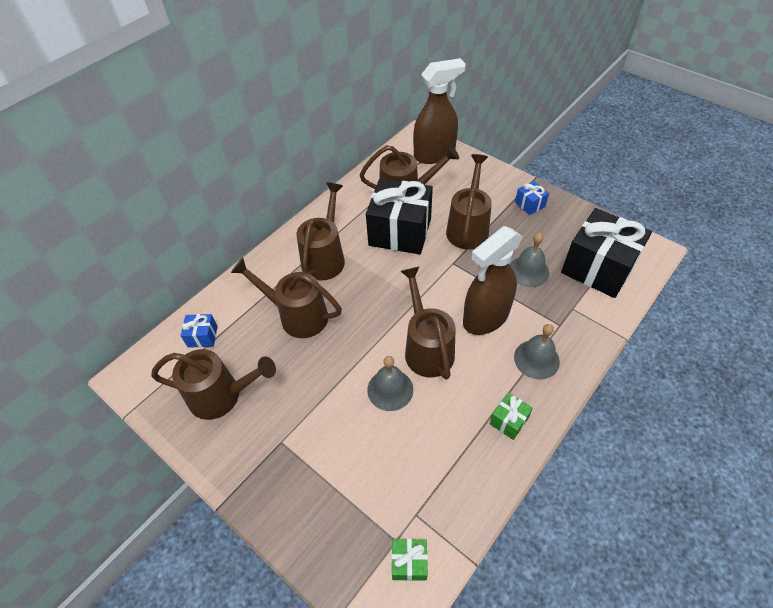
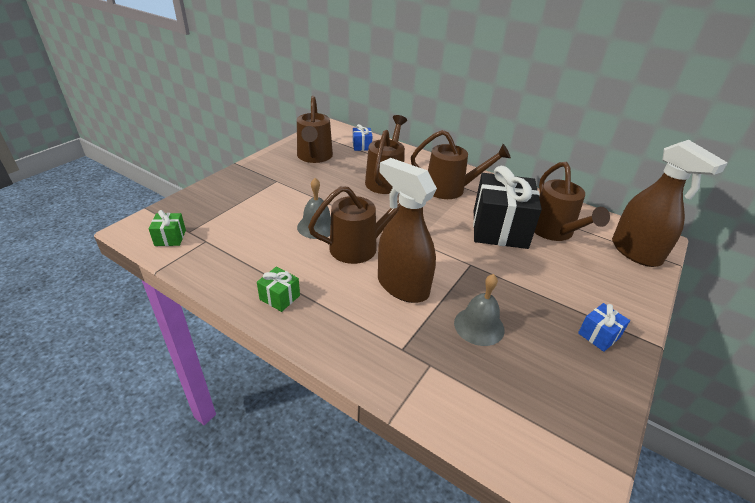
camera: 80 degrees right, 15 degrees down
(468, 227) = (528, 277): brown watering can -> none
(536, 359) = (352, 324): grey bell -> none
(598, 268) = (509, 402): black gift -> none

